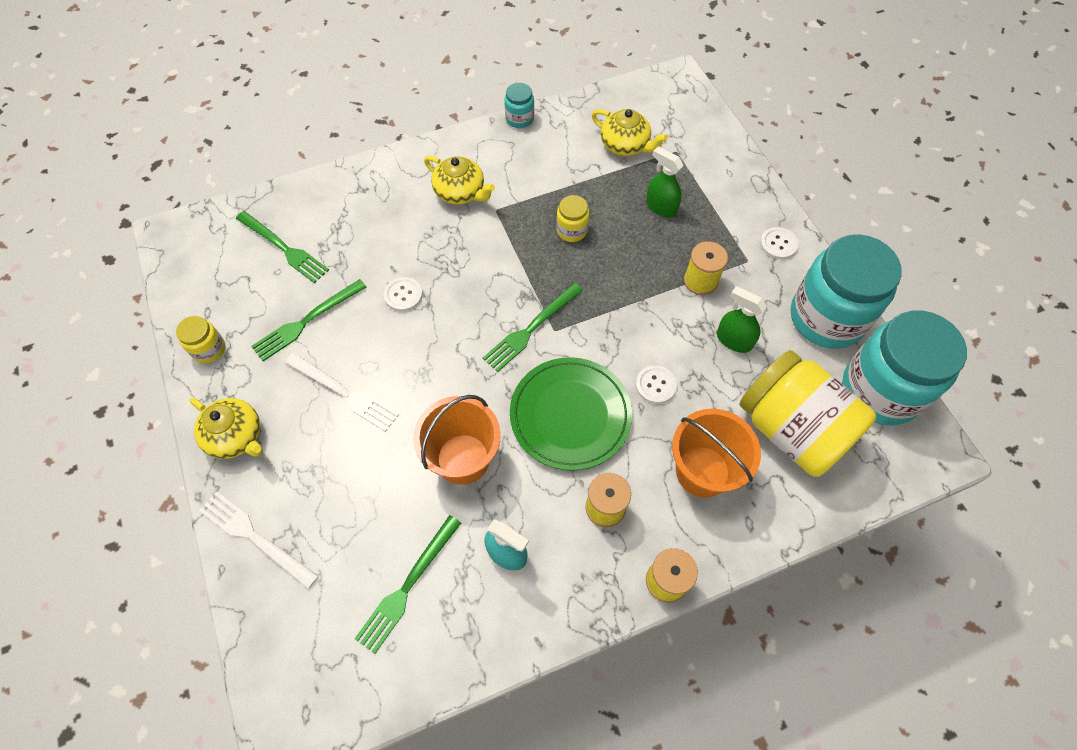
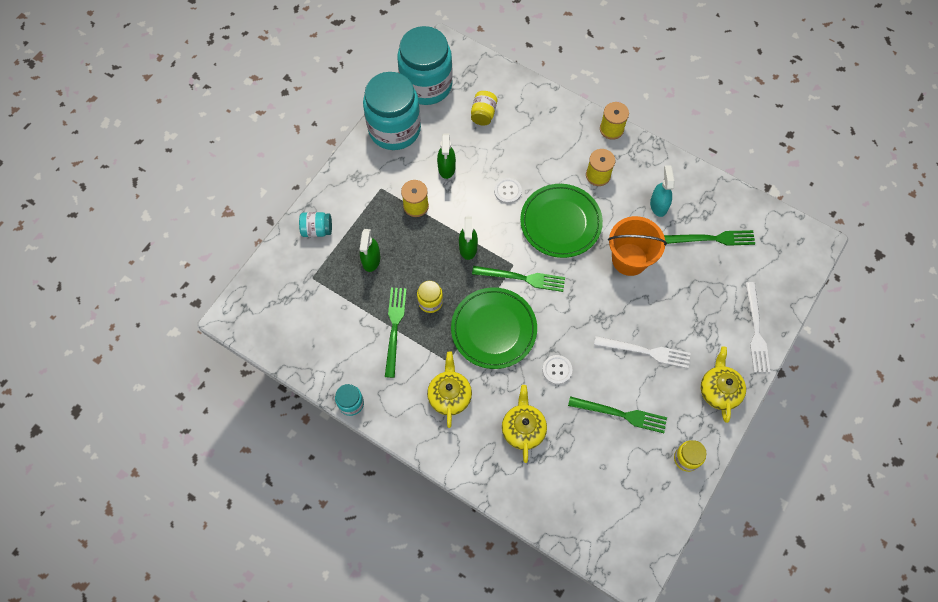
camera: 125 degrees left, 5 degrees up
(284, 248) = (583, 478): green fork -> green fork (394, 328)
(344, 393) = (645, 351): white fork -> white fork turned 105 degrees clockwise
(495, 267) = (493, 329): none -> green plate
(609, 299) = (468, 248): none -> green spray bottle
(625, 145) = (328, 313): yellow teapot -> yellow teapot (523, 428)
(702, 471) = (541, 142): orange bucket -> none
(731, 181) = (317, 230): none -> turquoise jar
(778, 244) = (355, 178): white button -> none
(792, 429) = (483, 114): yellow jar -> yellow jar, size x0.44

